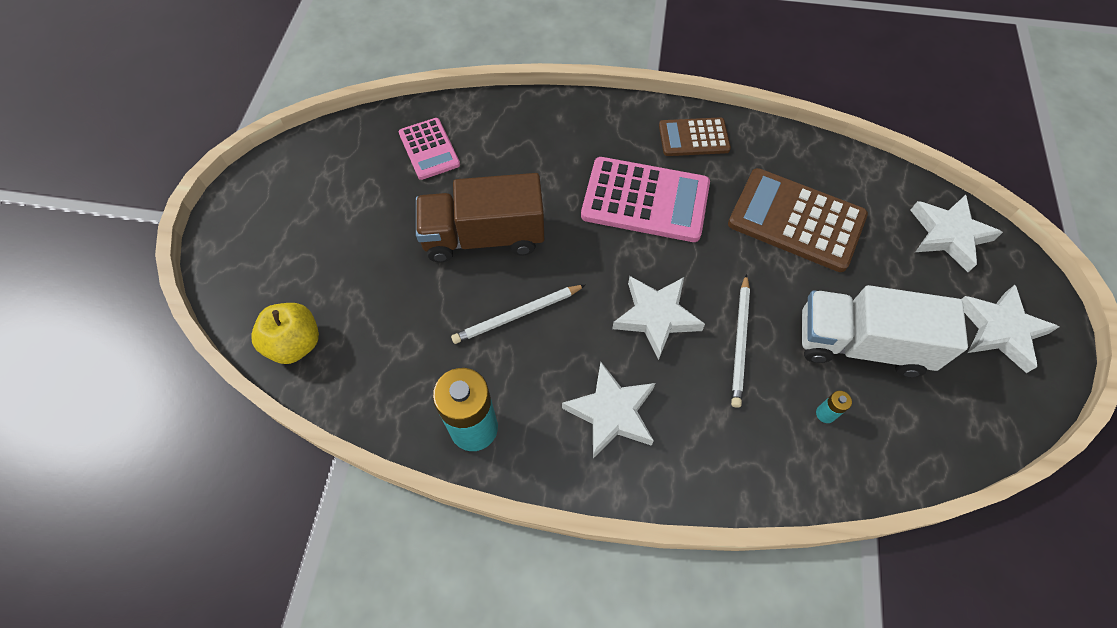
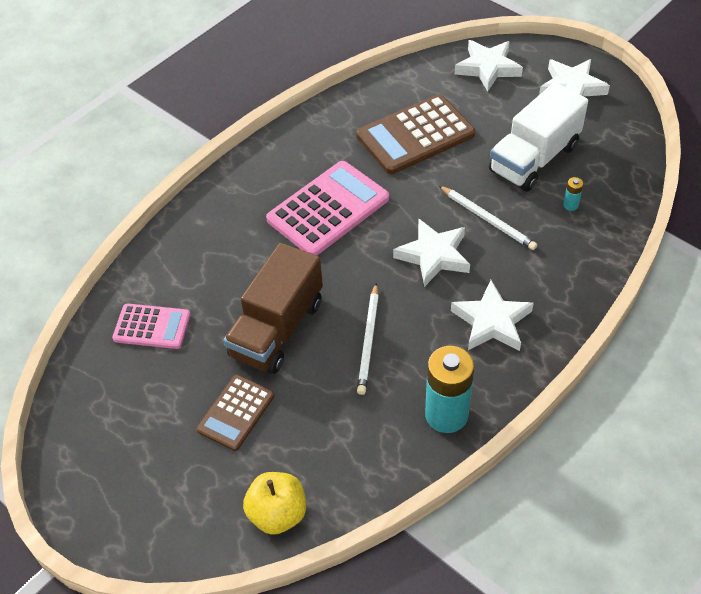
camera: 55 degrees left, 10 degrees down
(693, 137) = (295, 150): brown calculator -> brown calculator (236, 413)

